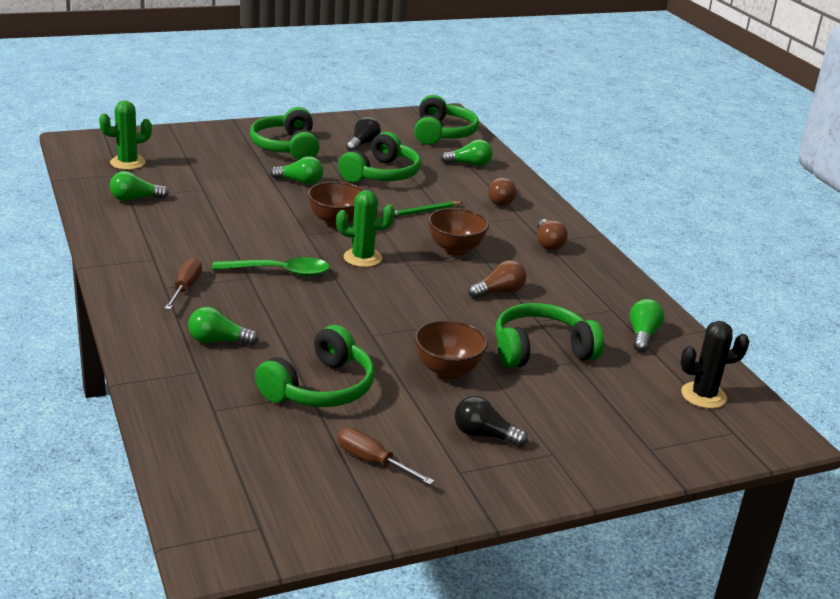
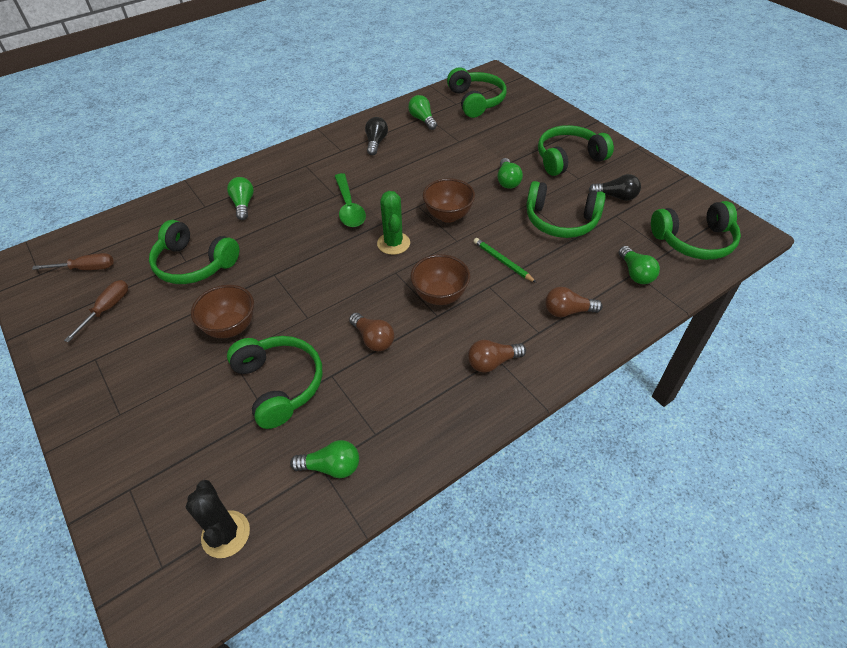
camera: 80 degrees right, 20 degrees up
(127, 163) = (476, 101): green cactus -> green headphones
(185, 288) = (308, 173): brown screwdriver -> brown screwdriver (86, 268)
(484, 435) = (142, 365): black light bulb -> black light bulb (376, 143)

